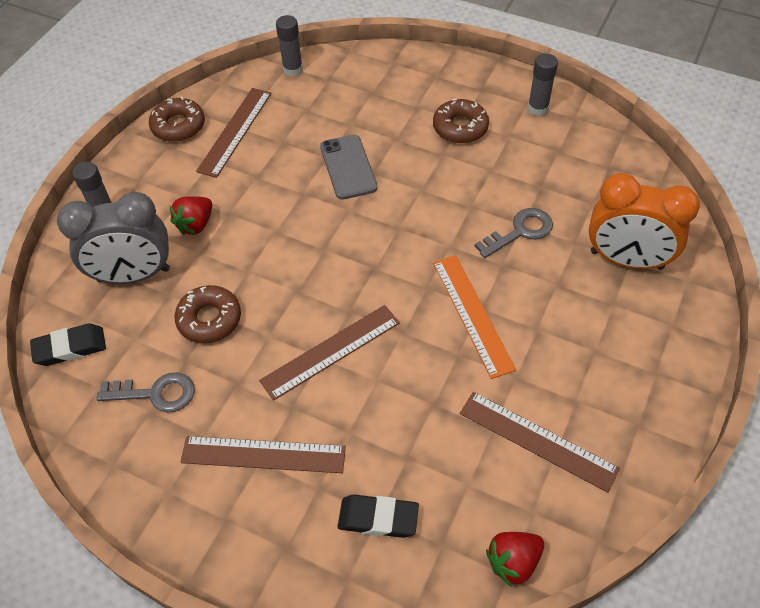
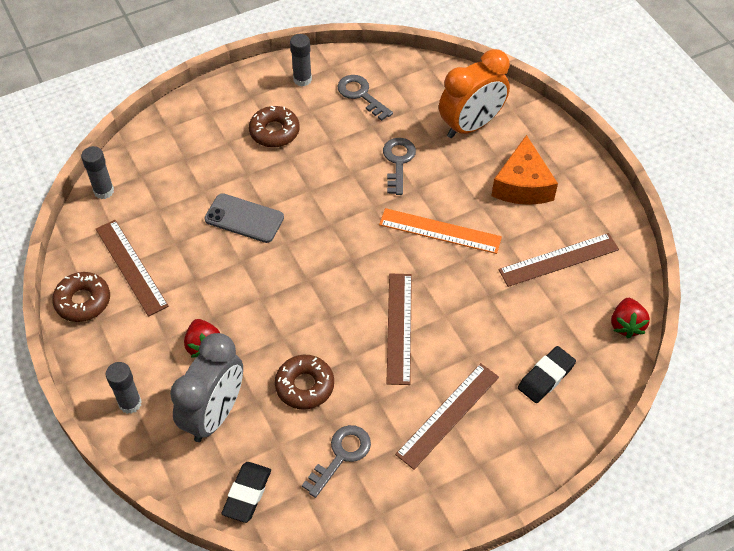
camera: 55 degrees left, 0 degrees up
(567, 157) = (361, 95): none -> grey key
(600, 349) = (522, 185): none -> orange cheese

